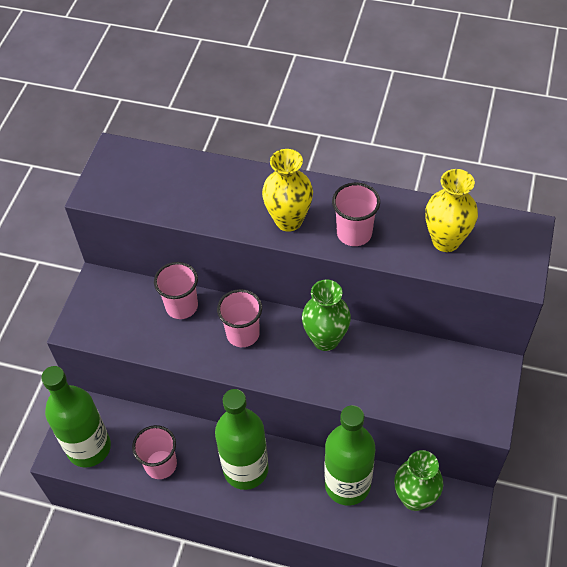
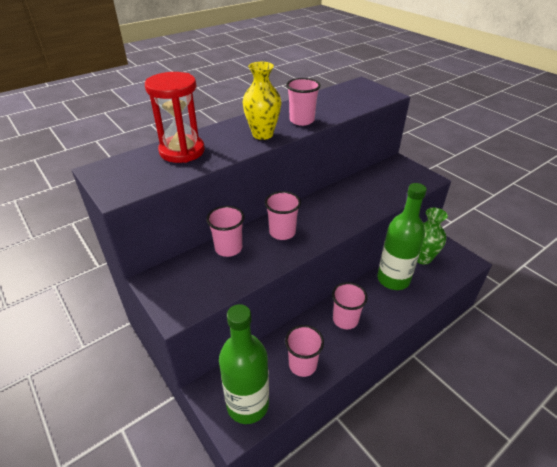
camera: 55 degrees left, 15 degrees down
(196, 182) = (182, 151): none -> red hourglass
(246, 469) = (345, 320): green bottle -> pink cup
(325, 339) = (323, 203): green vase -> none
(446, 241) = (342, 101): yellow vase -> none

